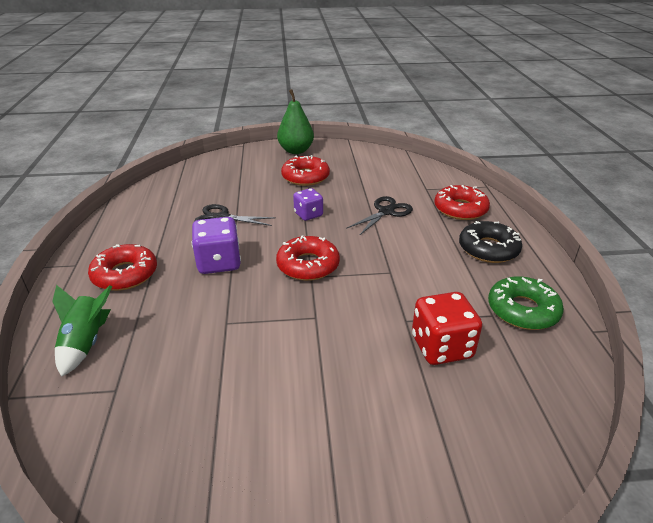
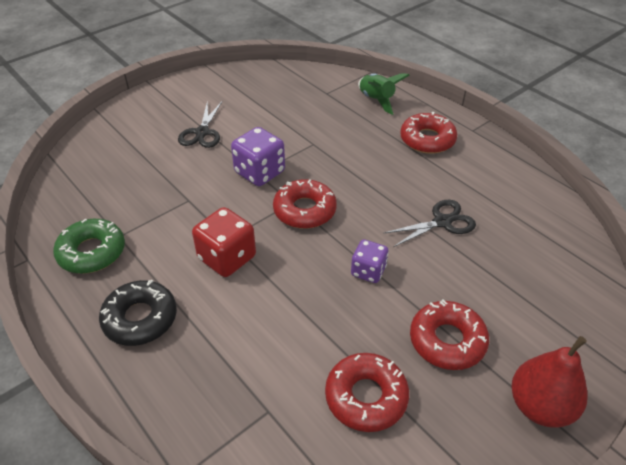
camera: 145 degrees right, 10 degrees up
(219, 263) = (377, 178): purple dice -> purple dice (259, 172)
(296, 151) = (540, 406): green pear -> red pear
(386, 212) = (288, 323): black scissors -> black scissors (202, 133)
(441, 347) = (152, 192): red dice -> red dice (227, 258)
(460, 209) = (198, 383): red donut -> red donut (366, 397)

